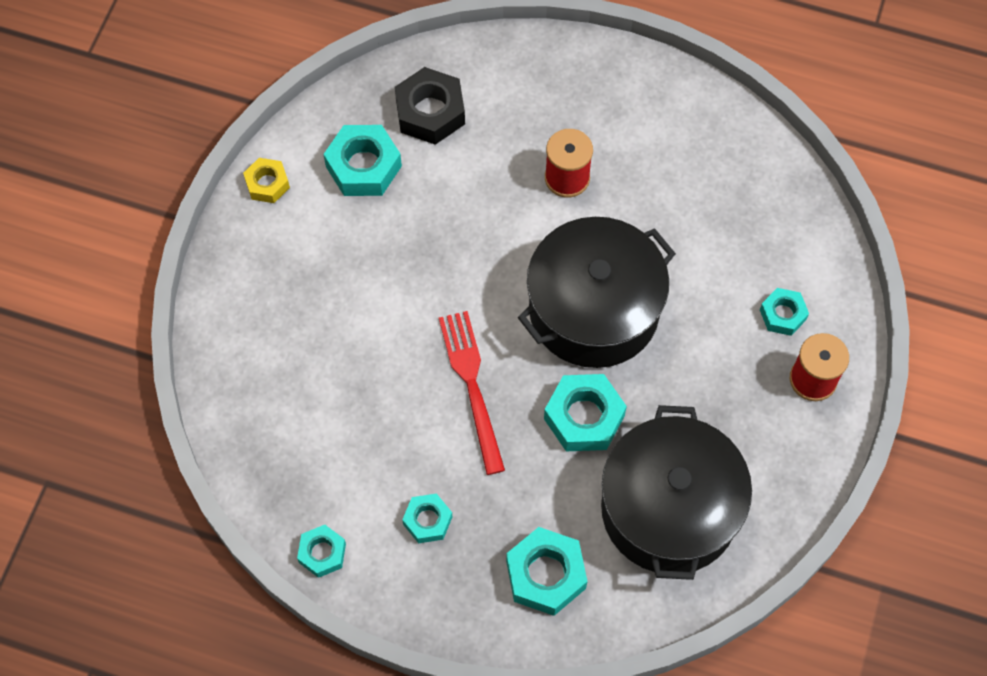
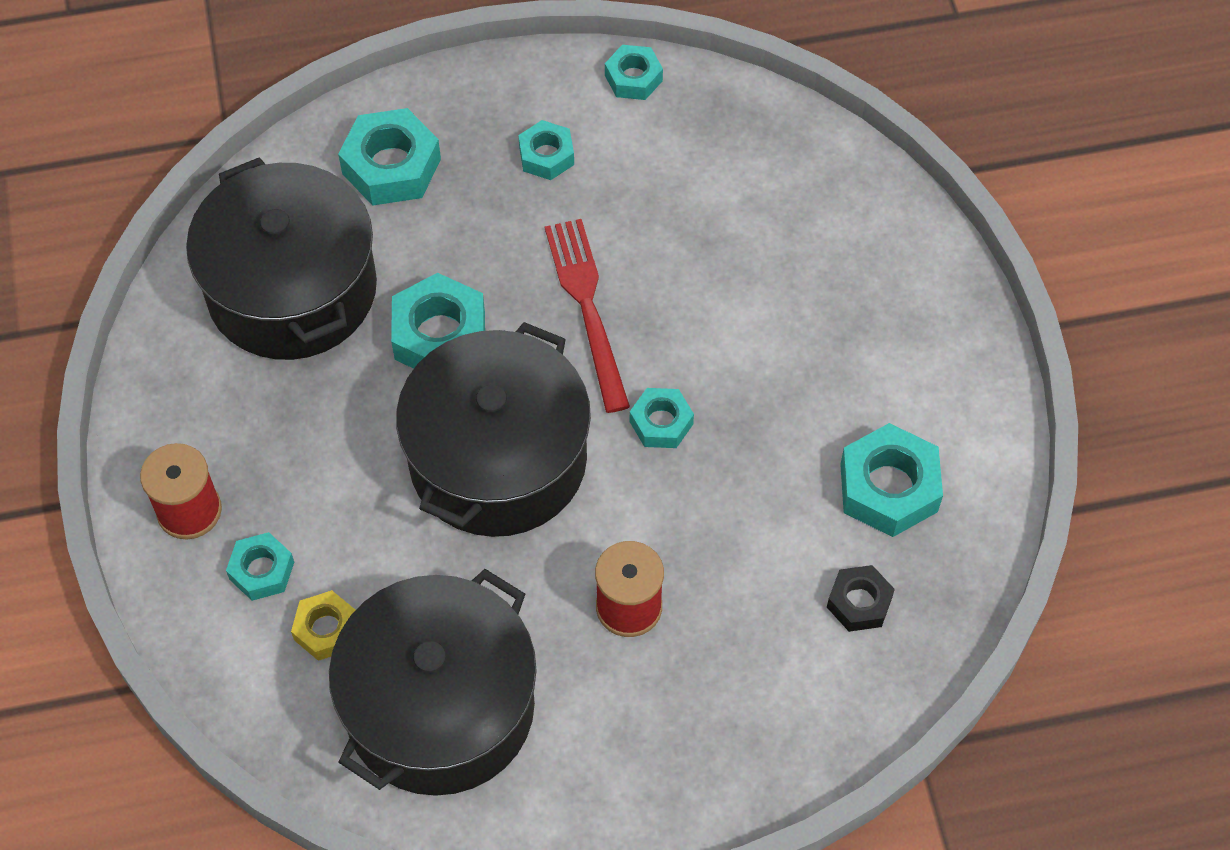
camera: 150 degrees right, 5 degrees down
(267, 184) = (984, 407): yellow nut -> yellow nut (326, 629)
(430, 112) = (859, 602): black nut -> black nut, size x0.60
(472, 385) = (587, 306): red fork -> red fork turned 150 degrees counterclockwise
(475, 279) = (661, 423): none -> turquoise nut
(712, 178) = (440, 707): none -> black pot

